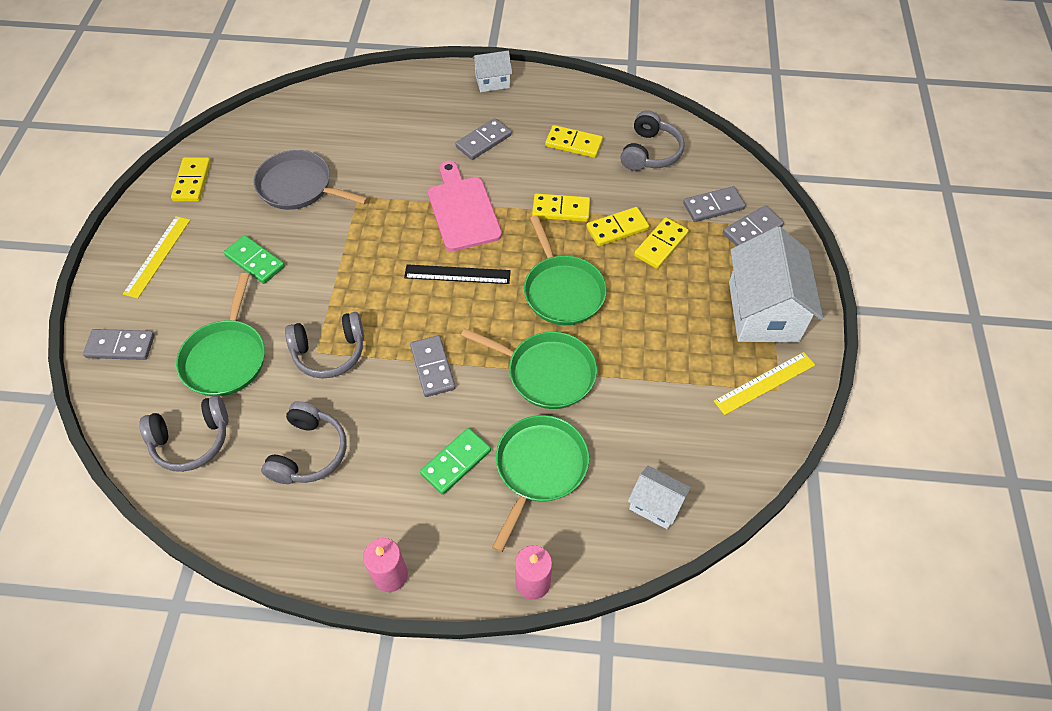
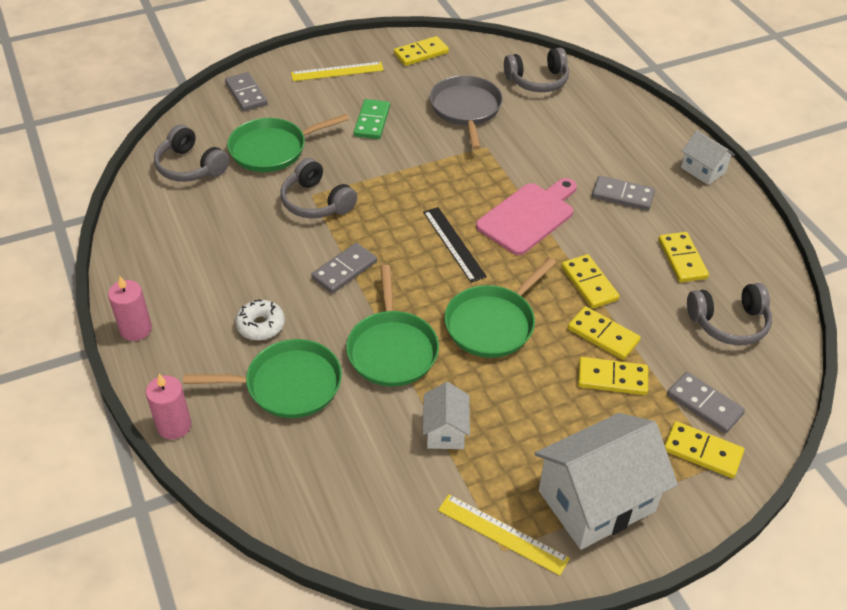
camera: 60 degrees right, 10 degrees down
(309, 452) = (217, 233): grey headphones -> grey headphones (537, 81)
(456, 462) = (261, 325): green domino -> white donut
(655, 505) = (300, 488): white house -> white house (445, 430)
(752, 229) = (702, 451): grey domino -> yellow domino

